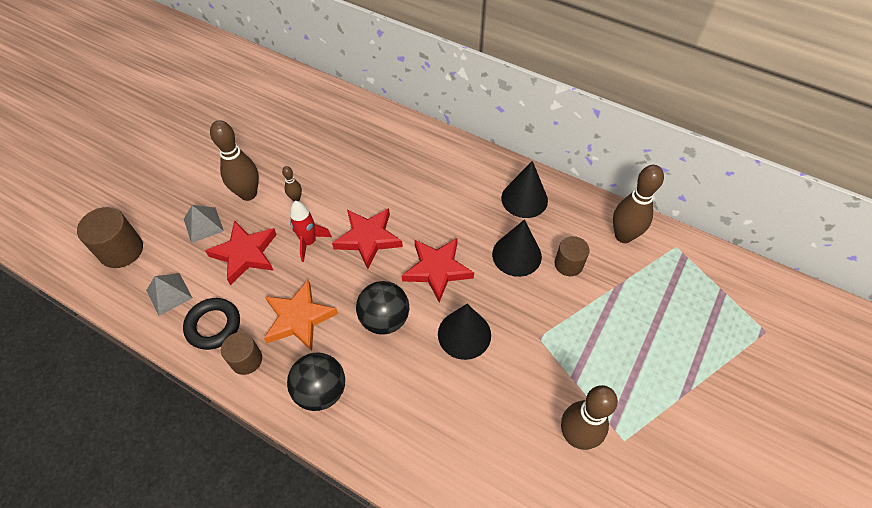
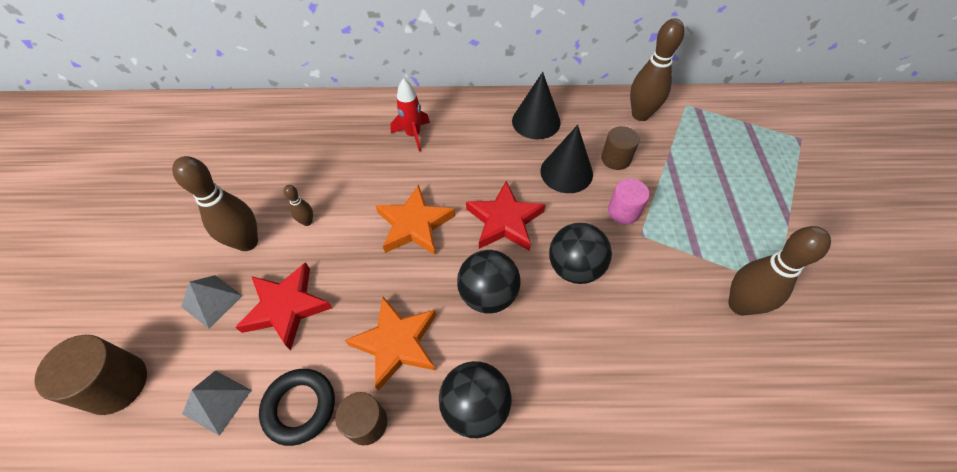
camera: 30 degrees left, 0 degrees up
(309, 242) = (353, 259): red rocket -> red rocket (413, 135)
(368, 238) = (414, 225): red star -> orange star
(464, 334) = (574, 267): black cone -> black ball
(539, 311) = (623, 211): none -> pink cylinder

